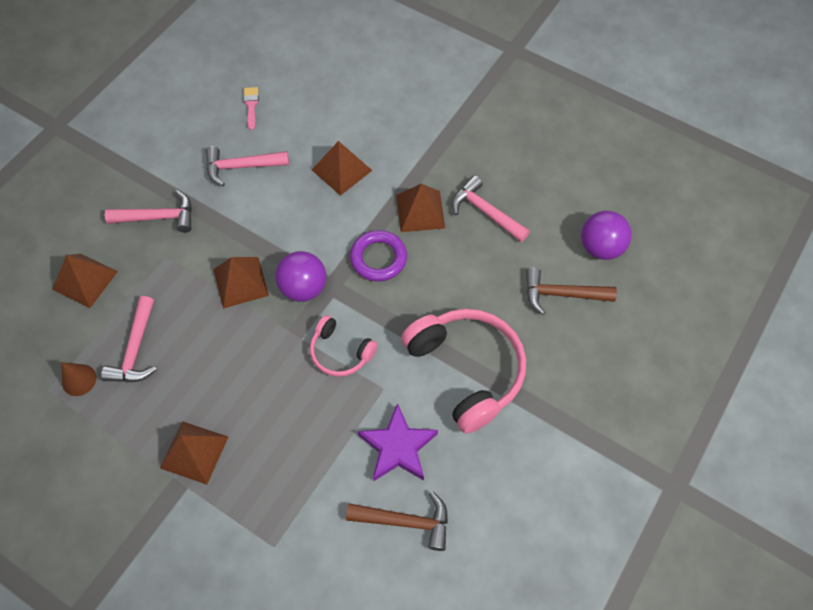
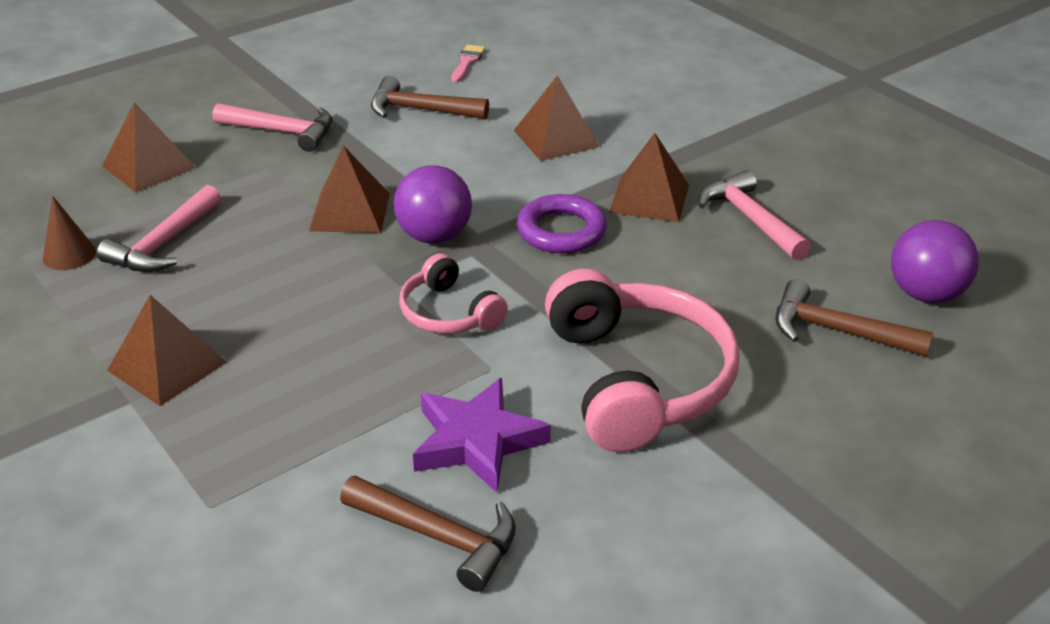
camera: 20 degrees right, 25 degrees down
(241, 167) = (420, 110): pink hammer -> brown hammer

